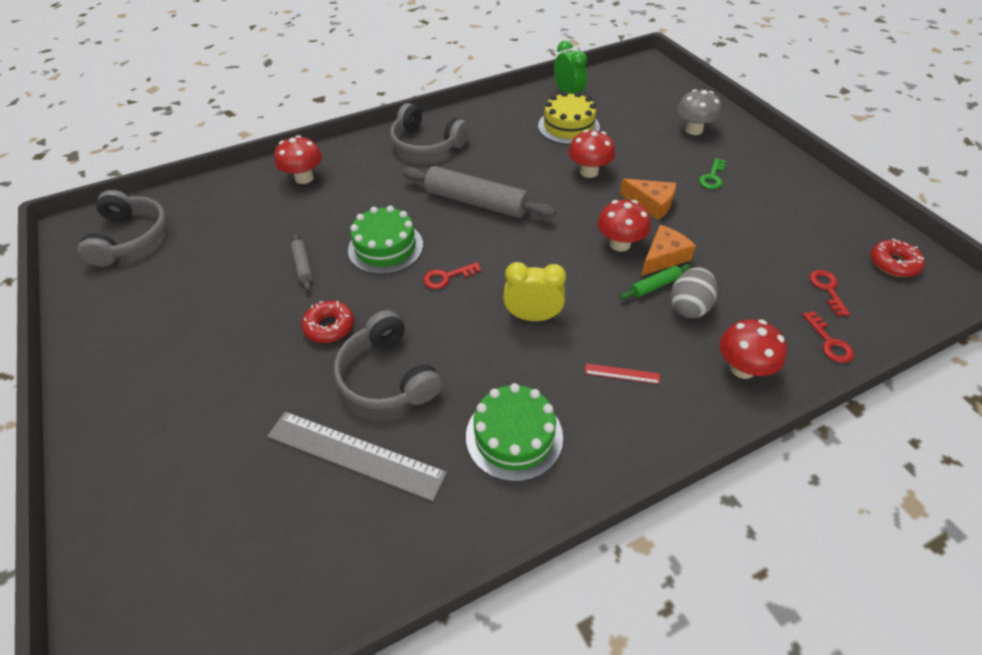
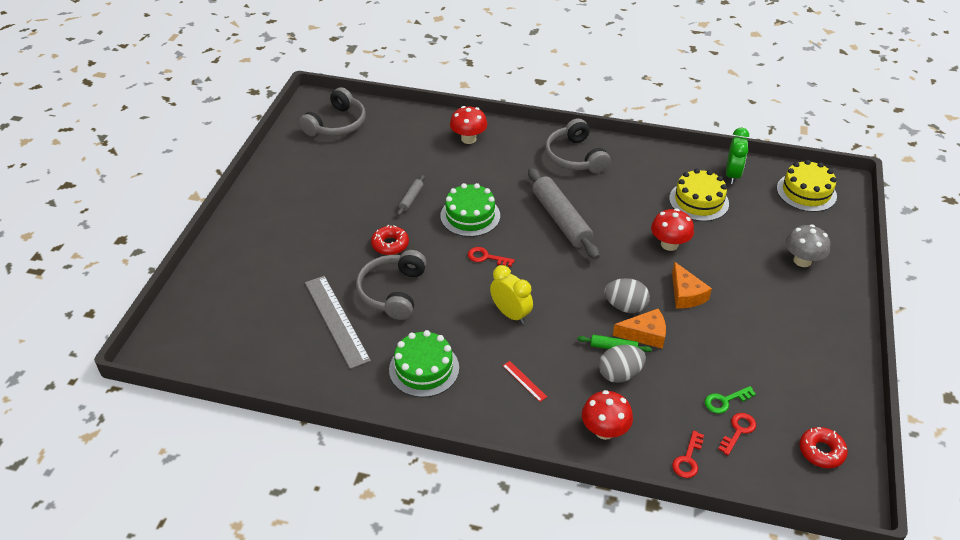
camera: 40 degrees right, 5 degrees down
(619, 244) = (625, 306): red mushroom -> grey egg
(633, 81) = (806, 192): none -> yellow cake
(712, 177) = (763, 305): green key -> green key (725, 401)

